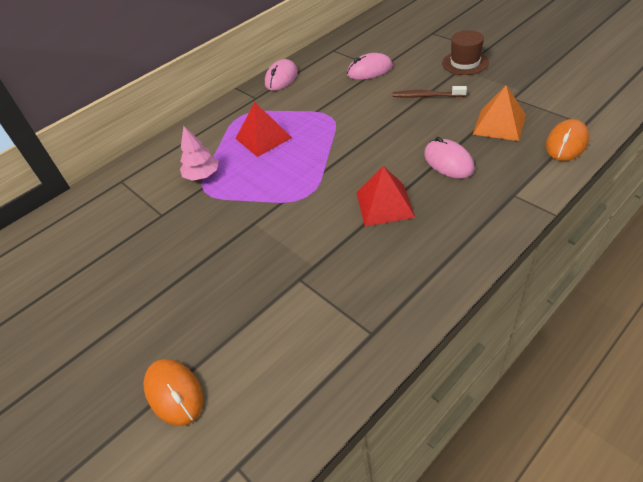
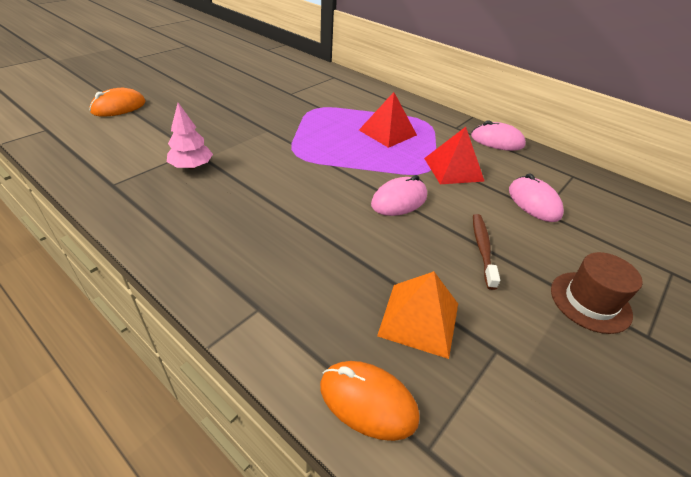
camera: 75 degrees right, 5 degrees down
(202, 175) = (335, 106): pink tree -> pink tree (191, 166)
(384, 204) = (271, 200): red pyramid -> red pyramid (453, 169)
(448, 162) = (335, 254): pink mouse -> pink mouse (399, 200)

